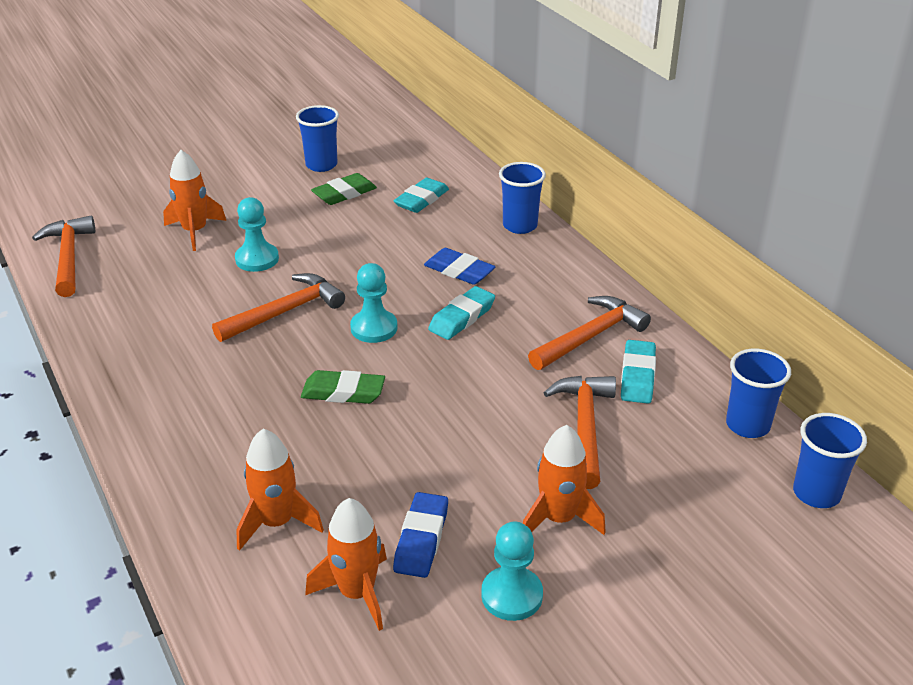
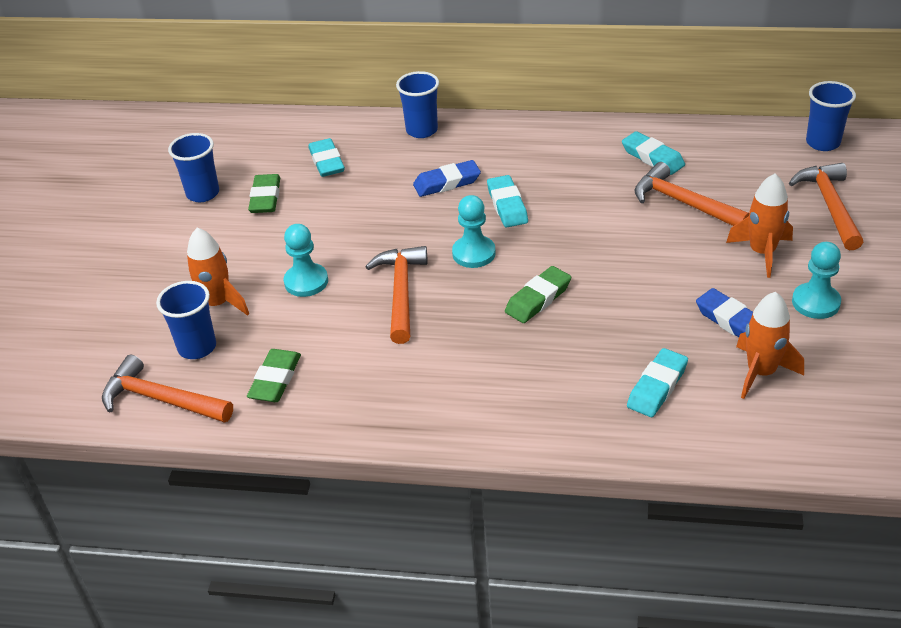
camera: 50 degrees left, 5 degrees up
(127, 298) = (275, 380): none -> green eraser
(277, 522) = (657, 387): orange rocket -> turquoise eraser
(590, 337) = (590, 158): orange hammer -> orange hammer (830, 206)
(747, 425) = (741, 137): blue cup -> blue cup (197, 347)

